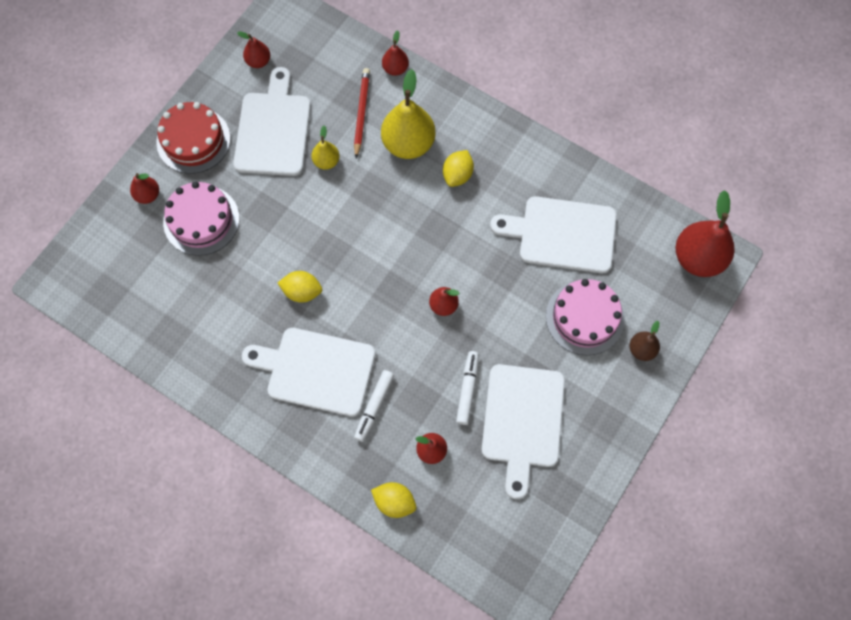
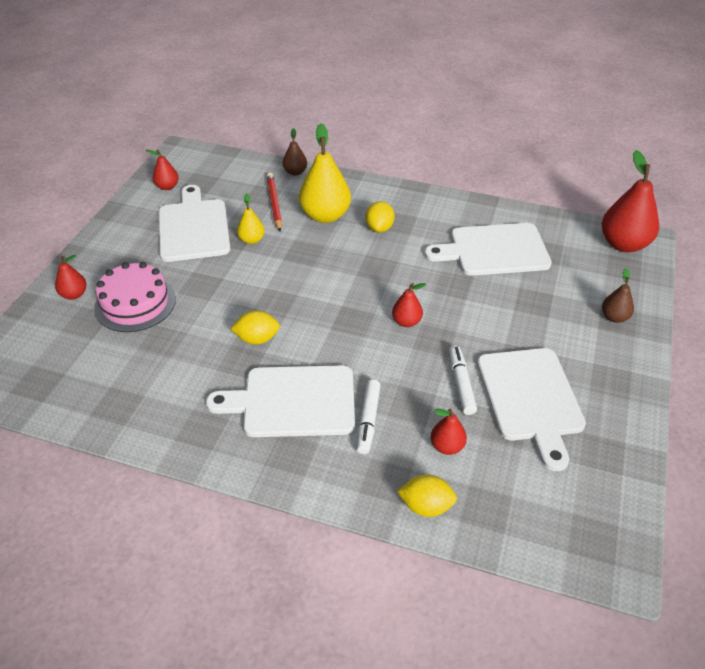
camera: 15 degrees left, 25 degrees down
(193, 140) = (115, 247): red cake -> none
(395, 69) = (295, 172): red pear -> brown pear
(585, 317) = (547, 304): pink cake -> none

